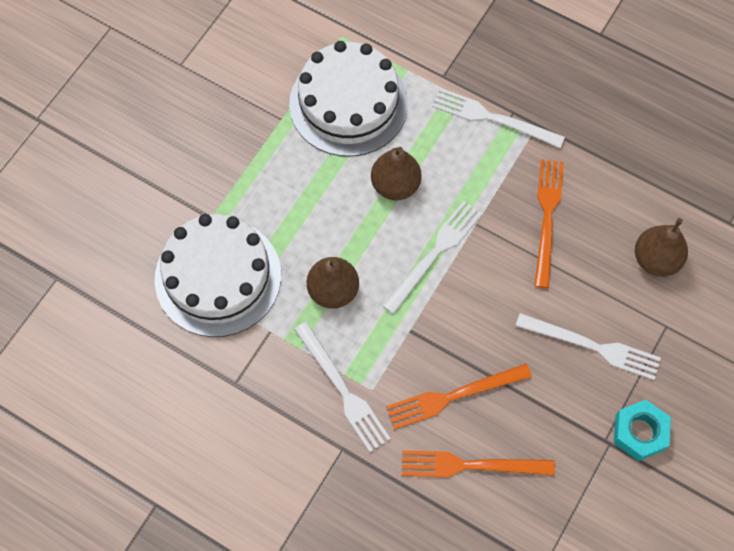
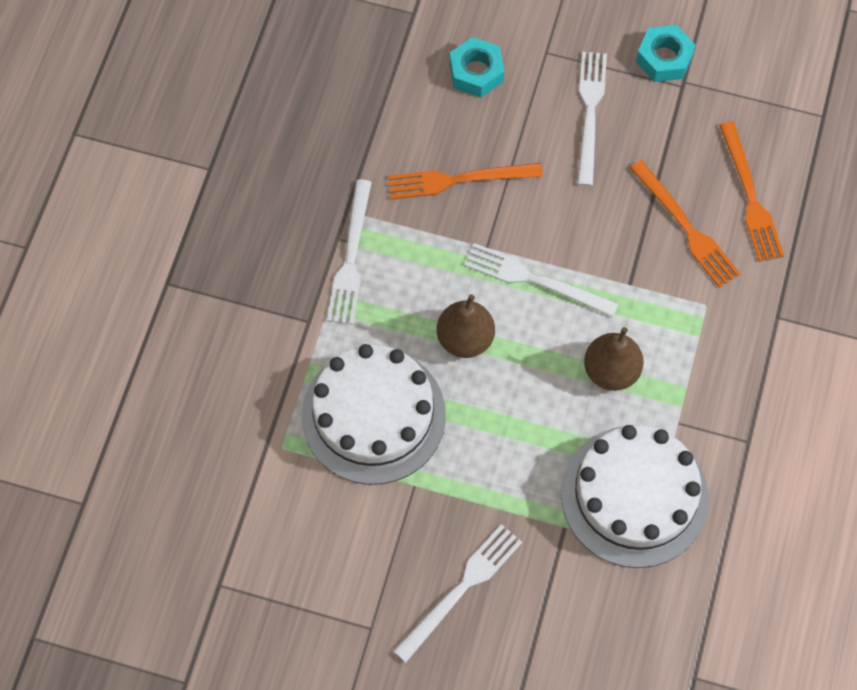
camera: 105 degrees left, 0 degrees up
(343, 390) = (716, 332): white fork -> white fork (461, 589)
(655, 260) = (476, 72): brown pear -> turquoise nut

